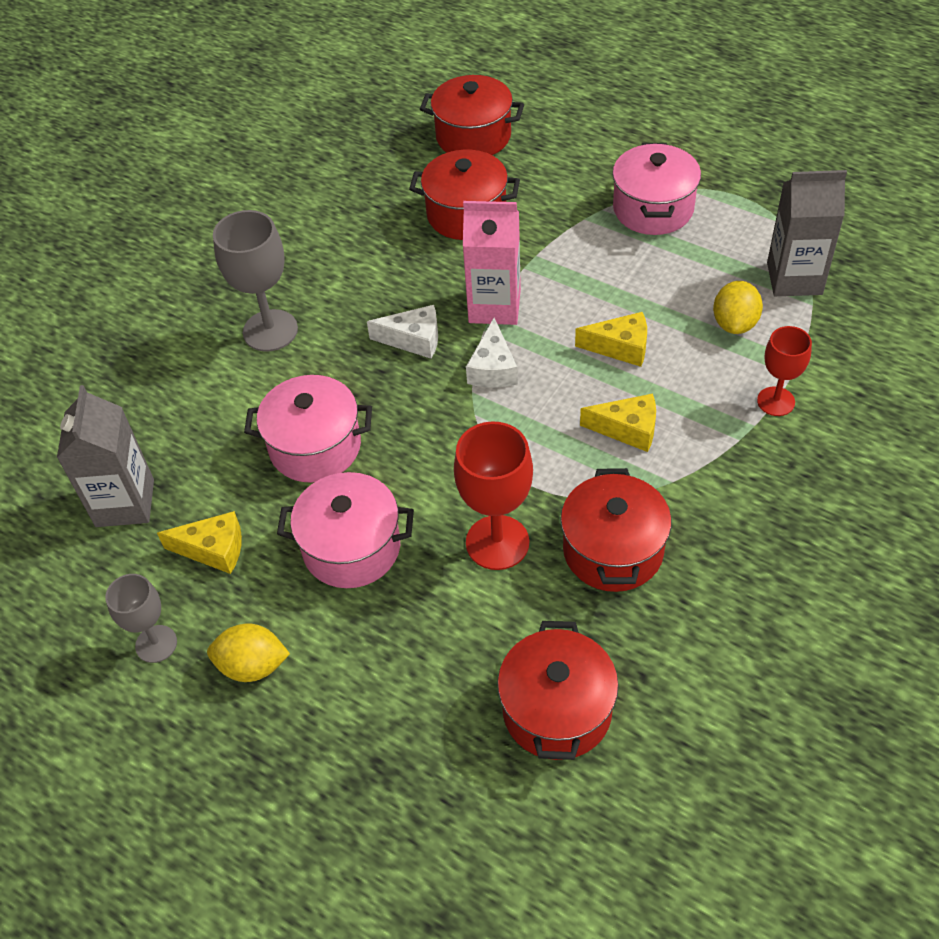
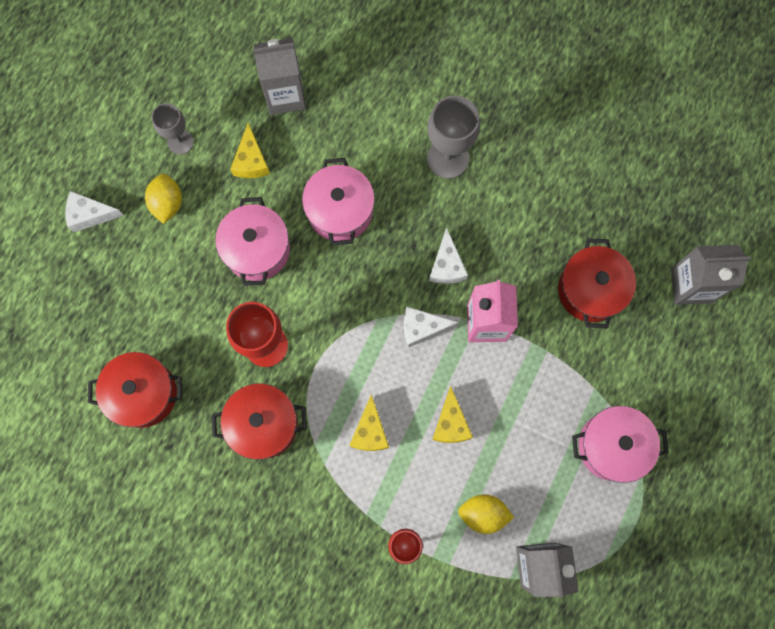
camera: 80 degrees right, 25 degrees up
(245, 785) = (90, 215): none -> white cheese
(473, 136) = (691, 285): red pot -> grey carton

